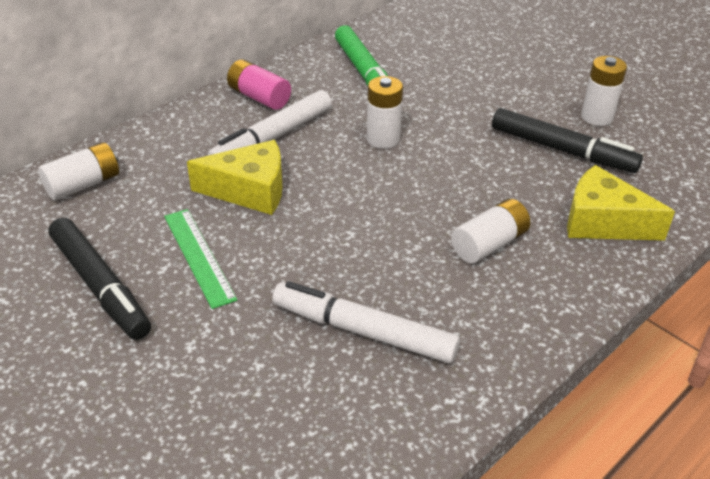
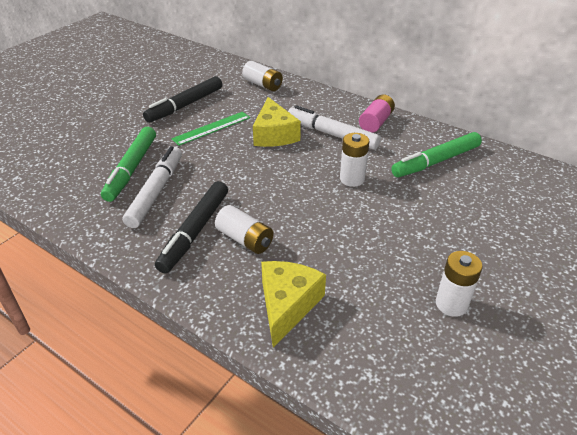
camera: 80 degrees right, 0 degrees up
(288, 364) = (131, 169): none -> green marker
(562, 150) = (382, 278): black marker -> black marker (195, 231)

